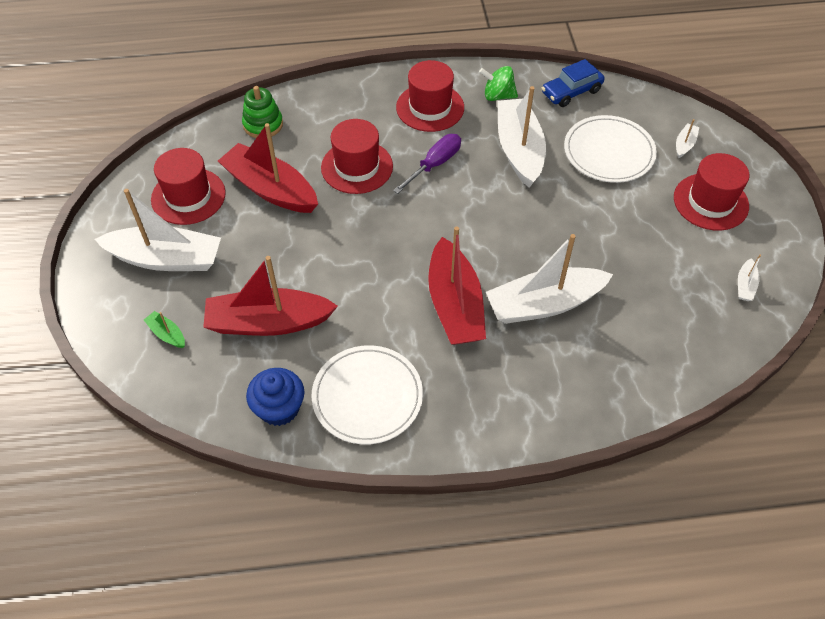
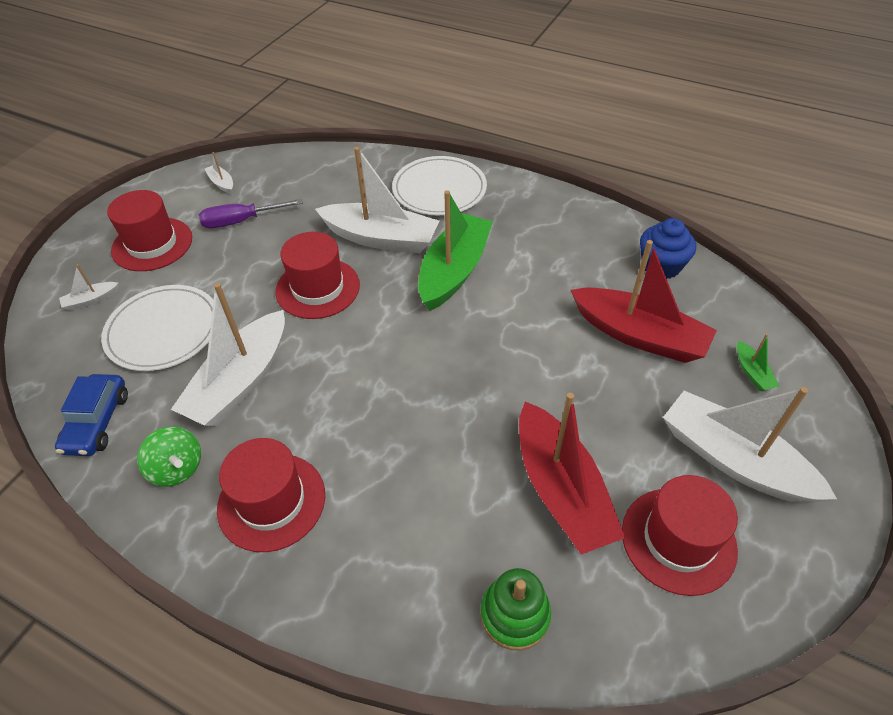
camera: 145 degrees left, 5 degrees down
(357, 167) = (434, 462): red hat -> red hat (318, 288)
(367, 396) = (580, 243): white plate -> white plate (439, 189)
(434, 164) = (344, 414): purple screwdriver -> purple screwdriver (241, 221)
(455, 305) = (454, 271): red boat -> green boat
(571, 92) = (97, 422): blue car -> blue car turned 90 degrees clockwise
(745, 285) = (222, 183): white boat -> white boat turned 90 degrees counterclockwise

